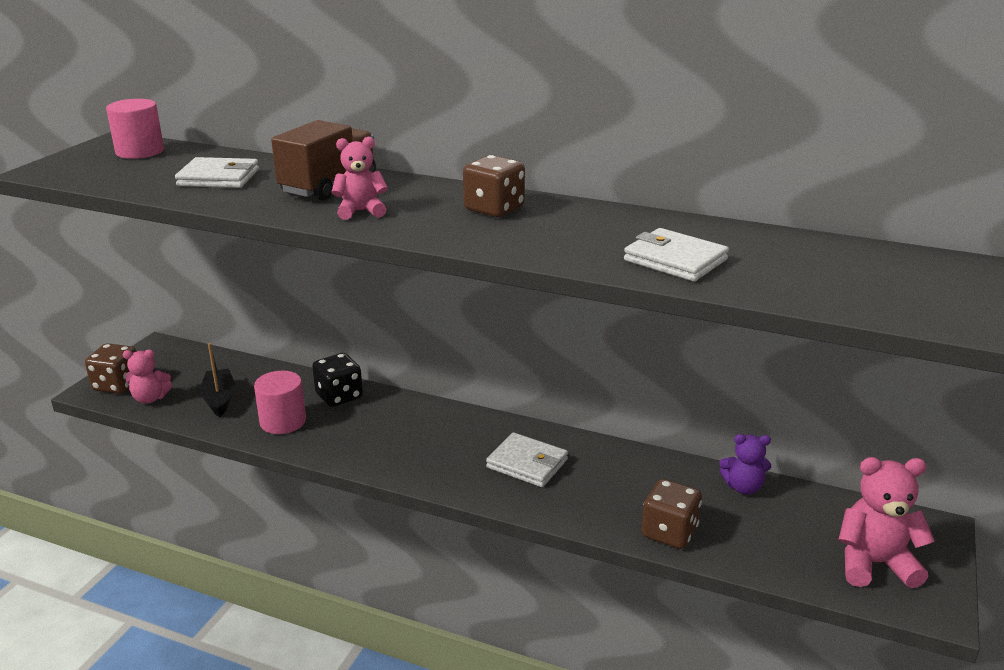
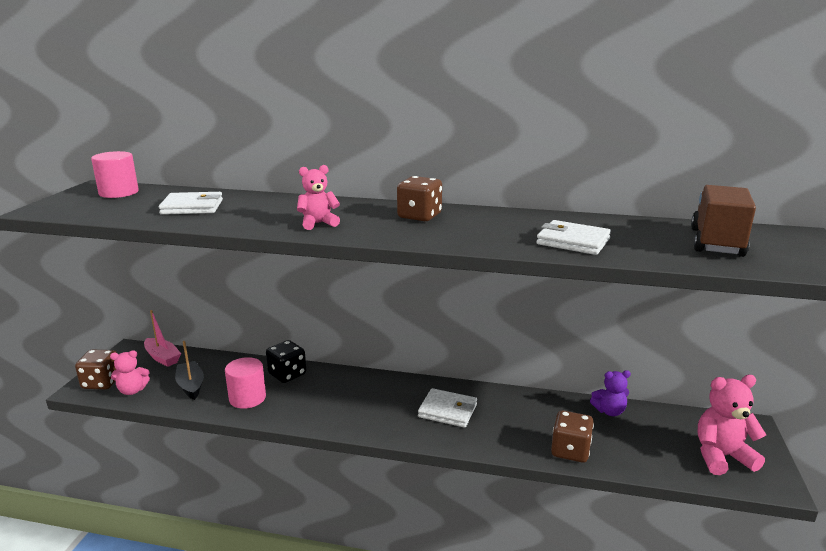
camera: 10 degrees left, 5 degrees down
(194, 360) = (162, 357): none -> pink boat
(329, 185) = (283, 208): brown truck -> brown truck (716, 242)

